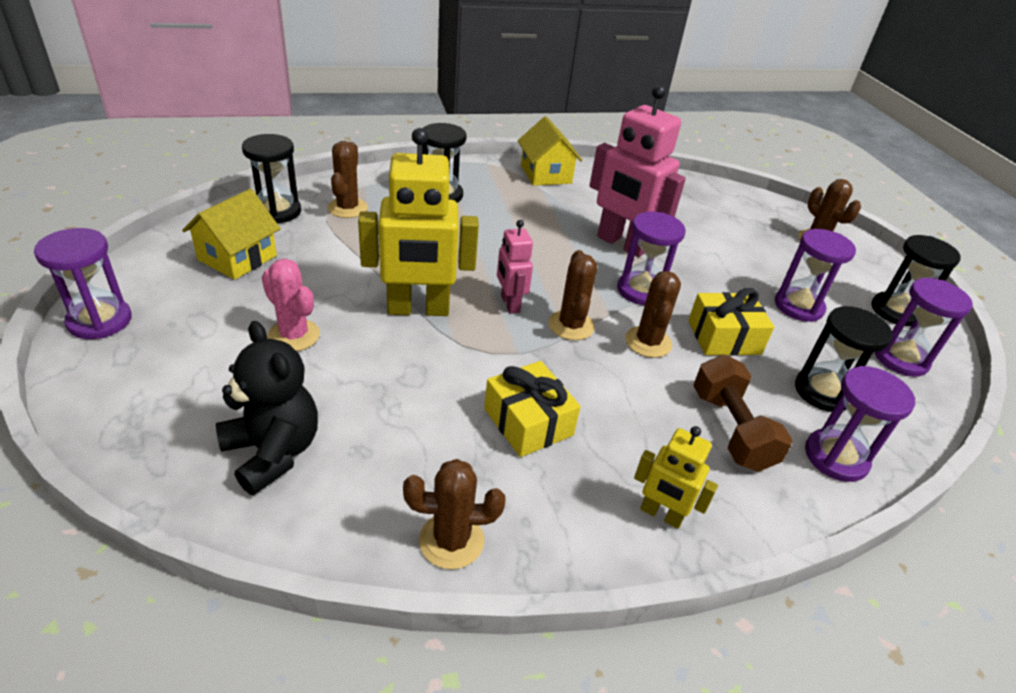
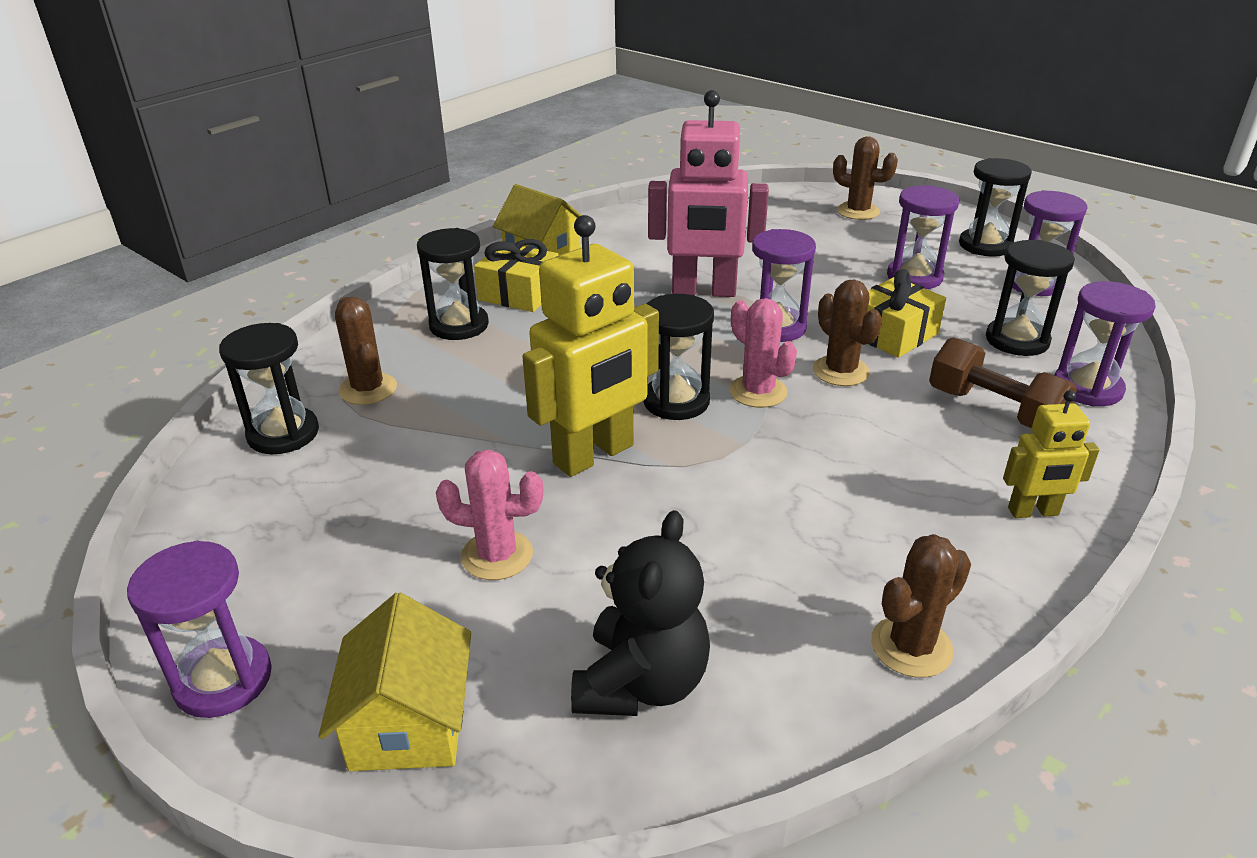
camera: 30 degrees left, 5 degrees down
(237, 258) = (307, 510): yellow house -> yellow house (408, 723)
(273, 452) = (641, 683): black teddy bear -> black teddy bear turned 90 degrees clockwise
(509, 304) = (676, 401): pink robot -> black hourglass
(528, 422) = (836, 501): yellow gift -> yellow gift (519, 294)
(571, 325) = (758, 392): brown cactus -> pink cactus

